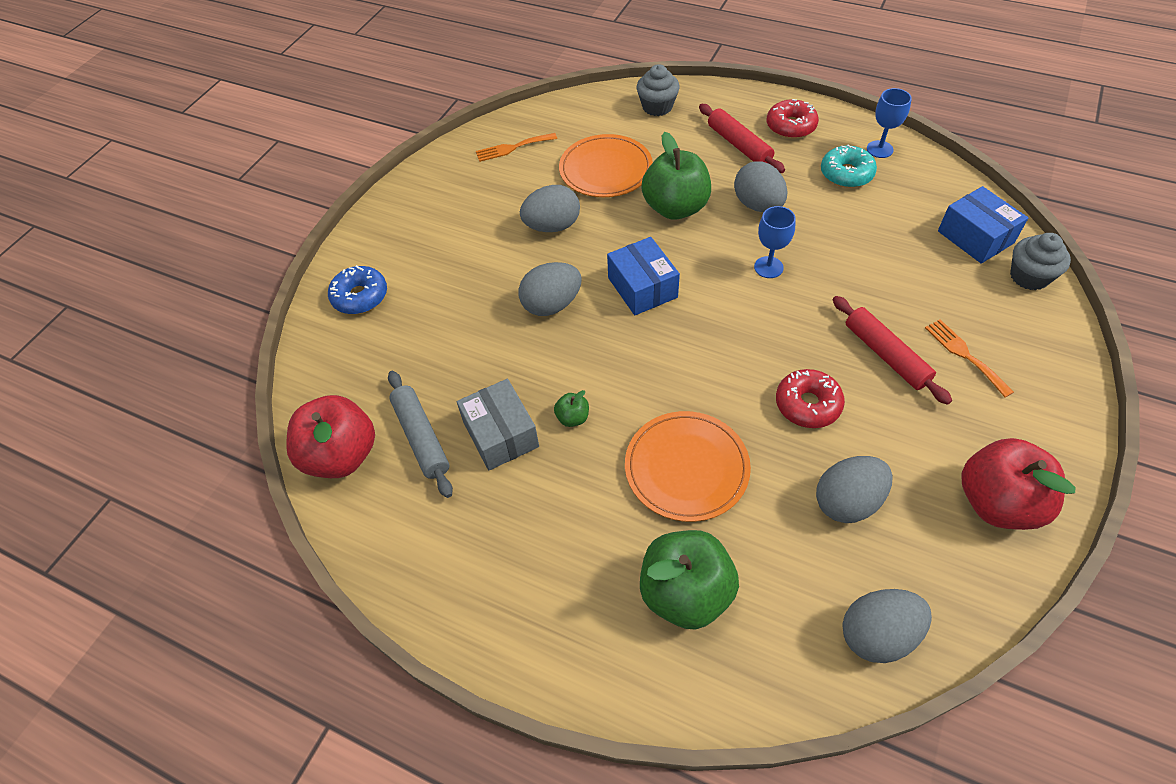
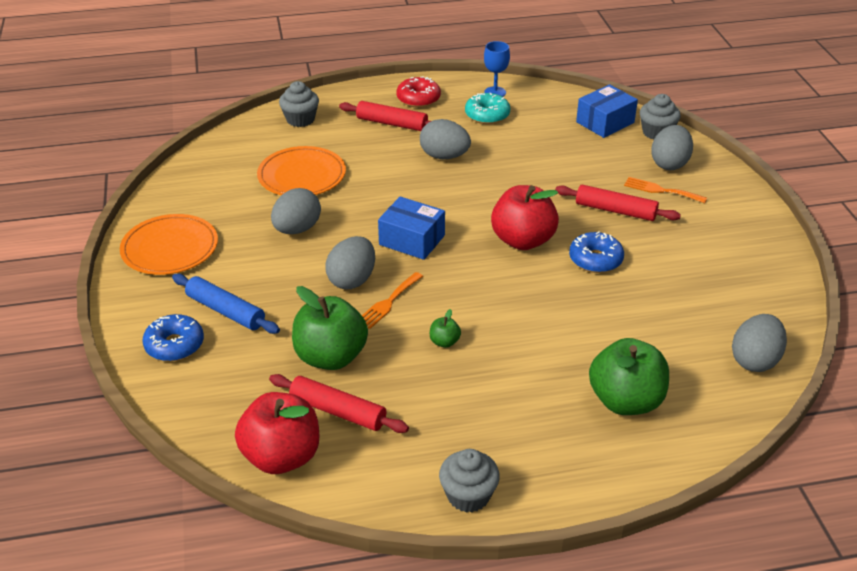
camera: 40 degrees left, 15 degrees down
(421, 437) = (338, 411): grey rolling pin -> red rolling pin
(425, 283) = (226, 311): none -> blue rolling pin
(447, 598) = (468, 495): none -> grey cupcake
(501, 434) = (400, 378): grey box -> none
(512, 148) = (203, 189): orange fork -> orange fork (388, 302)
(675, 208) = (384, 180): green apple -> green apple (331, 357)
(686, 468) = (555, 332): orange plate -> orange plate (170, 248)
(768, 267) = (490, 191): blue goblet -> none
(807, 404) = (595, 259): red donut -> blue donut
(847, 502) = (671, 301): grey egg -> grey egg (669, 164)
(975, 237) = (605, 122): blue box -> blue box turned 60 degrees counterclockwise
(997, 502) = (752, 260): red apple -> red apple (523, 240)

